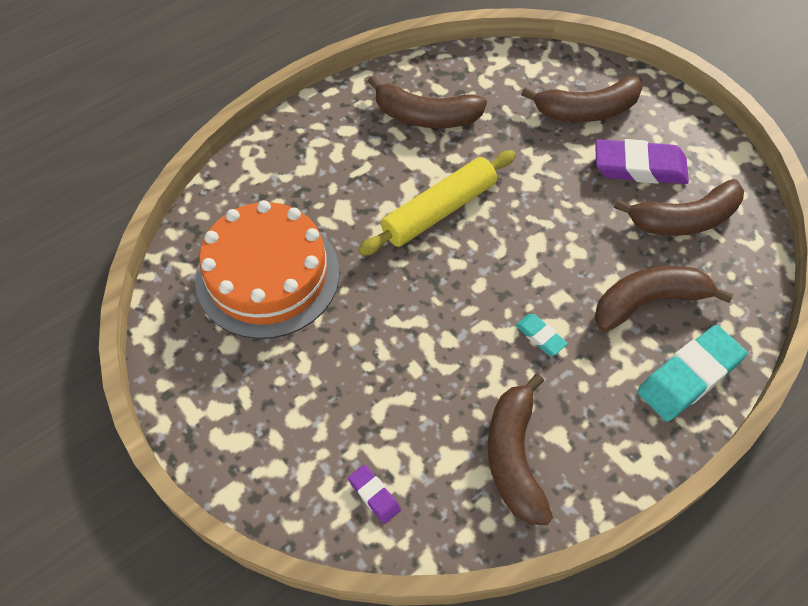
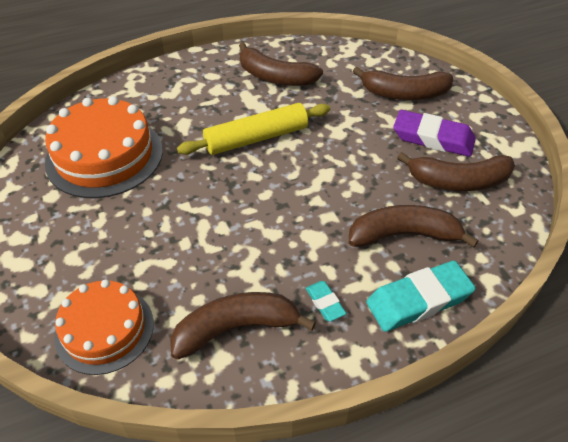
camera: 15 degrees right, 10 degrees down
(374, 495) = (104, 329): purple eraser -> orange cake
(514, 457) = (236, 328): brown banana -> brown banana turned 60 degrees clockwise
(540, 336) = (299, 241): turquoise eraser -> turquoise eraser (325, 303)

